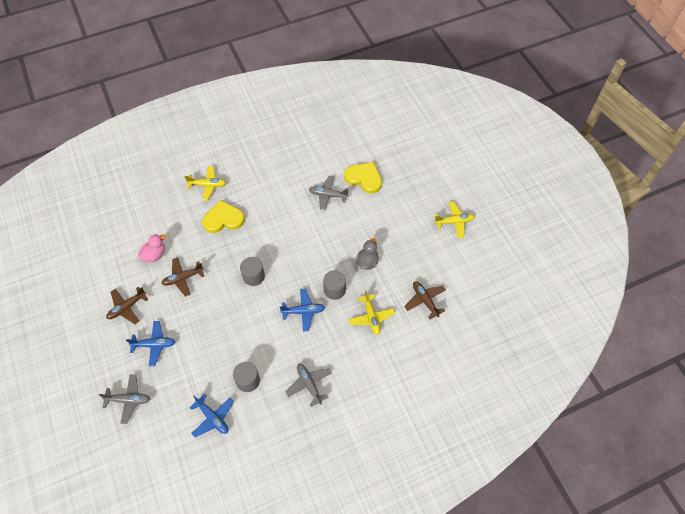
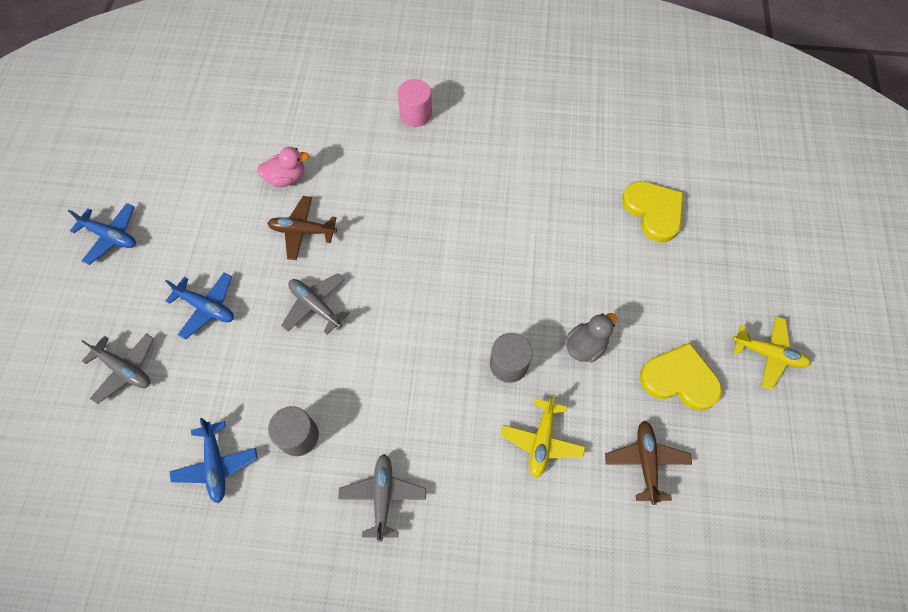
camera: 30 degrees right, 5 degrees up
(127, 307) = (205, 234): brown plane -> none
(208, 185) = (416, 114): yellow plane -> pink cylinder
(223, 219) = (408, 173): yellow heart -> yellow heart (679, 379)
(253, 276) = (401, 279): grey cylinder -> none
(303, 311) = (442, 373): blue plane -> blue plane (111, 236)
(328, 195) = (582, 211): grey plane -> grey plane (315, 306)

